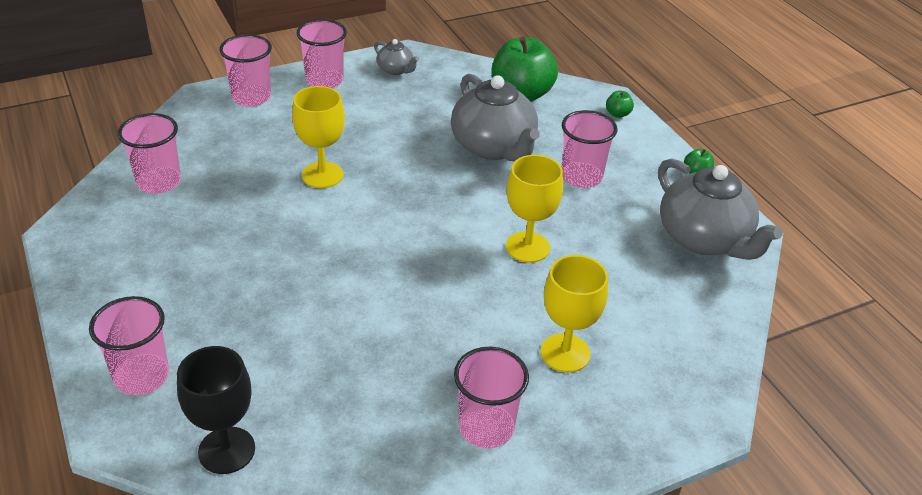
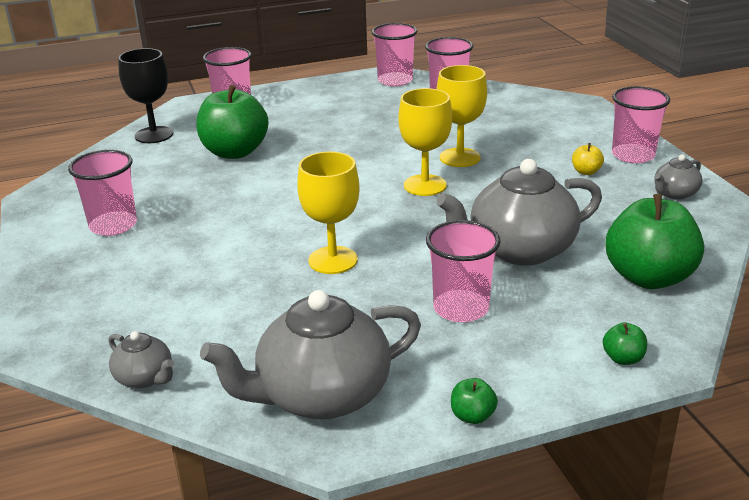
camera: 100 degrees right, 10 degrees down
(251, 97) = (587, 123): pink cup -> pink cup (395, 80)
(294, 350) = (234, 152): none -> green apple
(356, 106) = (586, 172): none -> yellow apple
(565, 353) = (174, 270): yellow goblet -> yellow goblet (425, 185)
(724, 338) = (145, 378): none -> grey teapot

